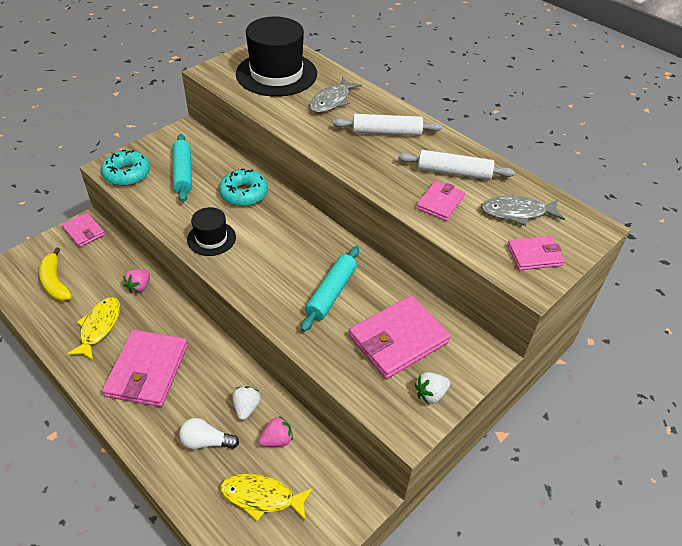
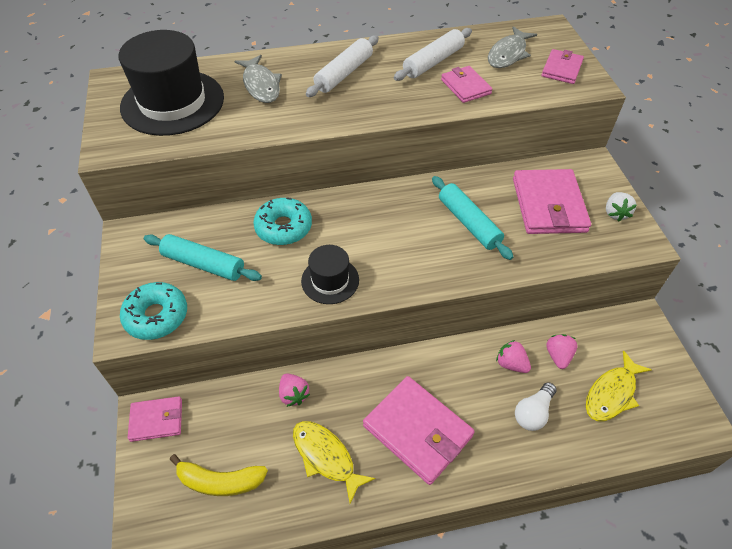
camera: 55 degrees left, 5 degrees up
(246, 407) = (511, 364): white strawberry -> pink strawberry

